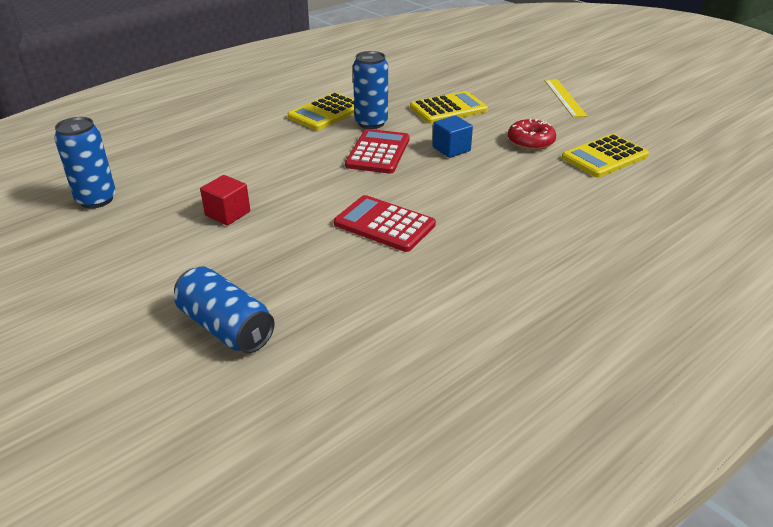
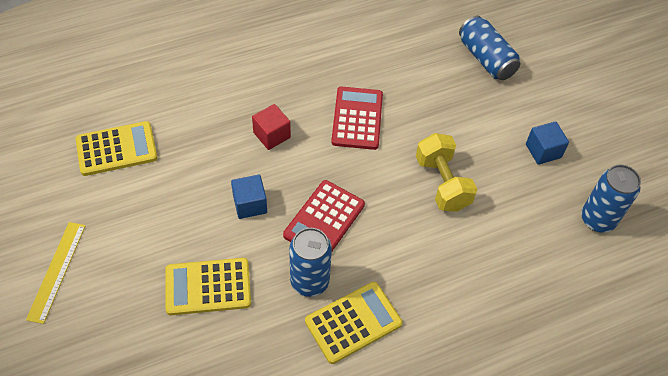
camera: 165 degrees left, 20 degrees up
(149, 241) = (543, 151): none -> blue cube
(227, 213) = (480, 167): red cube -> red cube (272, 135)
(269, 194) = (442, 183): none -> yellow dumbbell
(384, 224) = (357, 118): red calculator -> red calculator turned 135 degrees counterclockwise
(530, 142) = (165, 193): red donut -> none

